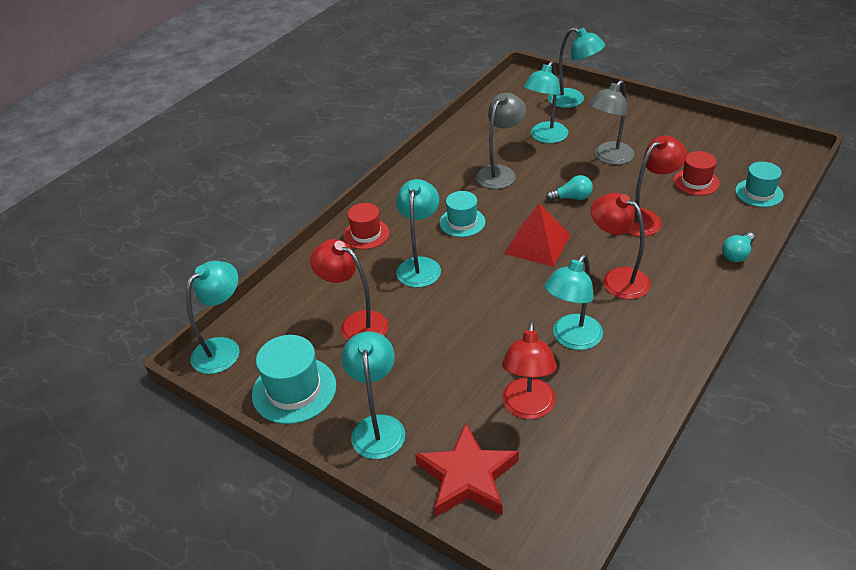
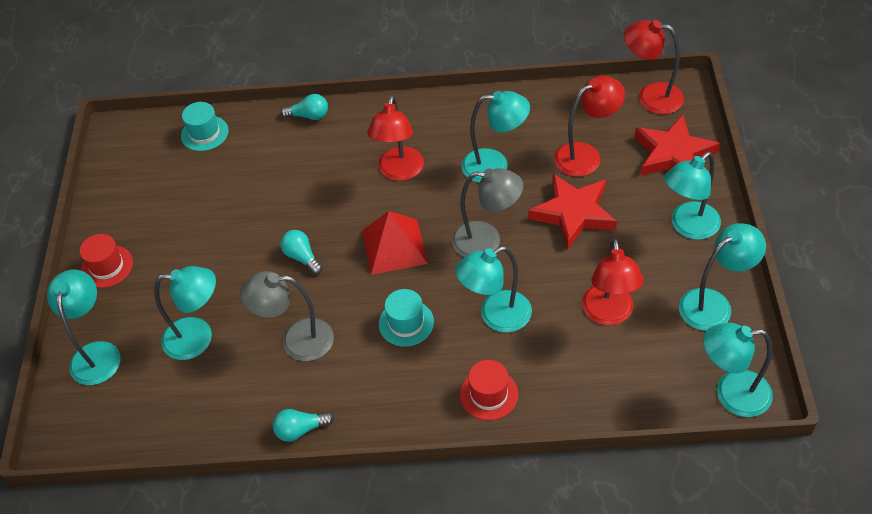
camera: 125 degrees left, 10 degrees up
(294, 390) = (714, 304): turquoise hat -> turquoise lamp
(433, 154) = (300, 430): none -> turquoise light bulb
(469, 359) = (573, 213): none -> red star
(609, 158) = (208, 262): grey lamp -> grey lamp (487, 241)
(646, 219) = (298, 189): red lamp -> red lamp (651, 97)
(696, 182) = (212, 180): red hat -> red hat (107, 266)

